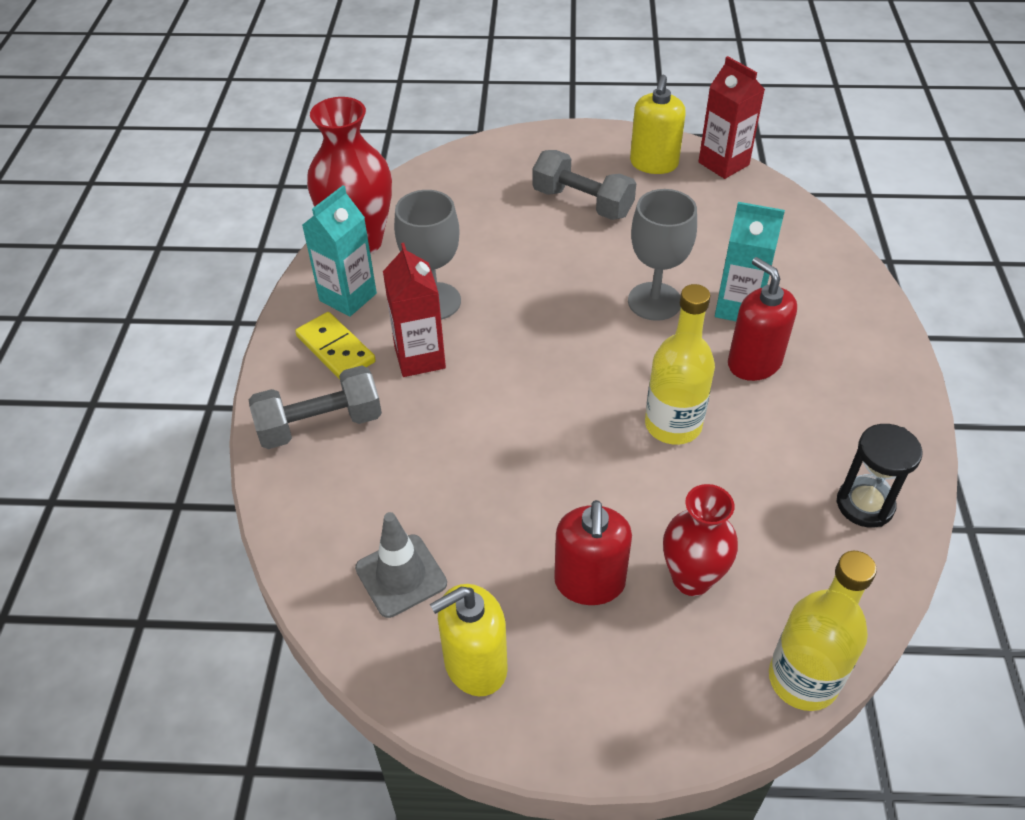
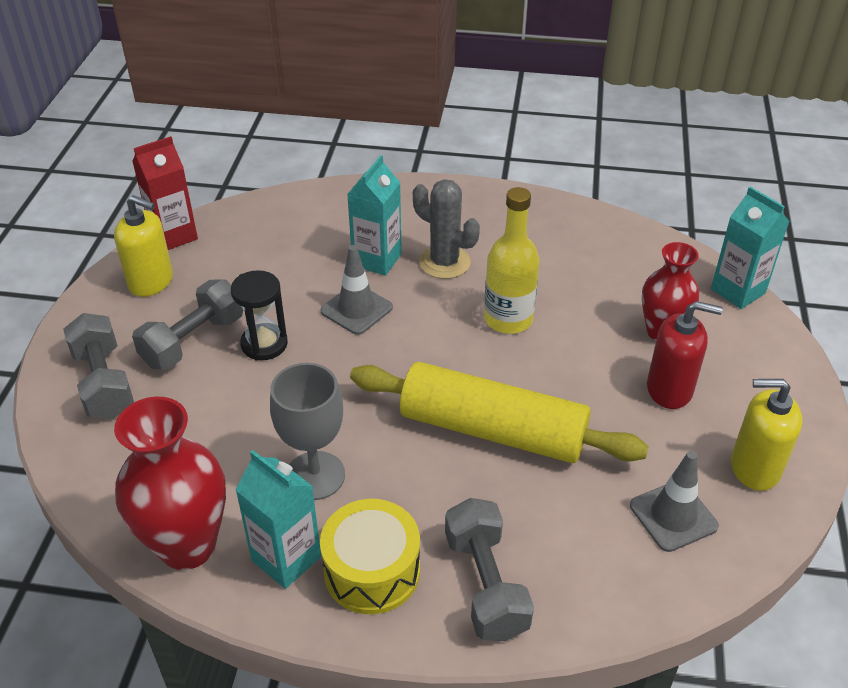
camera: 85 degrees left, 5 degrees down
(335, 349) = (372, 571): yellow domino -> yellow drum
(420, 357) = (399, 492): red carton -> none
(475, 665) = (754, 467): yellow soap dispenser -> yellow soap dispenser turned 120 degrees clockwise
(503, 420) = (492, 430): none -> yellow rolling pin
(523, 164) = (104, 382): none -> grey dumbbell
(654, 301) = (356, 309): grey goblet -> grey traffic cone
(754, 363) = (444, 262): red soap dispenser -> grey cactus
(803, 679) = (737, 291): yellow bottle -> turquoise carton
(865, 504) = (591, 234): black hourglass -> black hourglass (264, 344)

